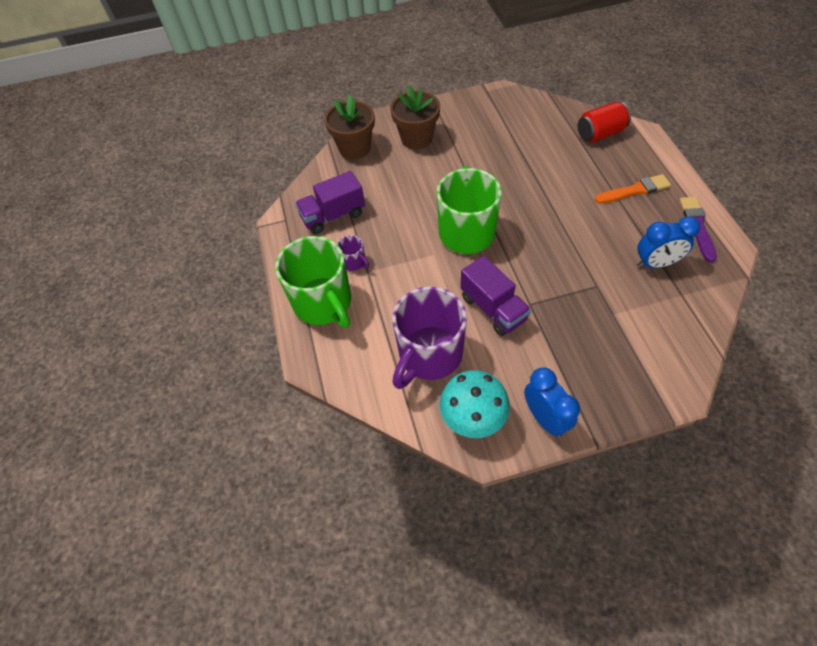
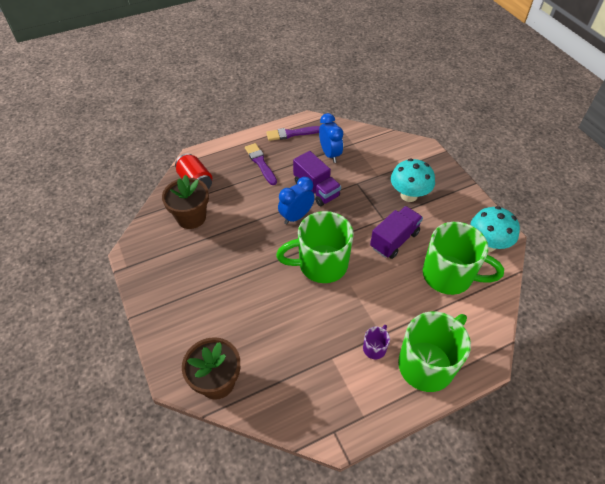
camera: 105 degrees left, 5 degrees down
(333, 216) = (320, 381): purple truck -> purple truck (316, 189)
(416, 138) = (201, 321): brown flower pot -> brown flower pot (191, 217)
(429, 355) = (449, 276): purple mug -> green mug
(545, 418) = (470, 207): blue clock -> blue clock (296, 216)
(572, 343) = (409, 195): none -> turquoise mushroom
(634, 190) = (260, 163): orange brush -> purple brush

